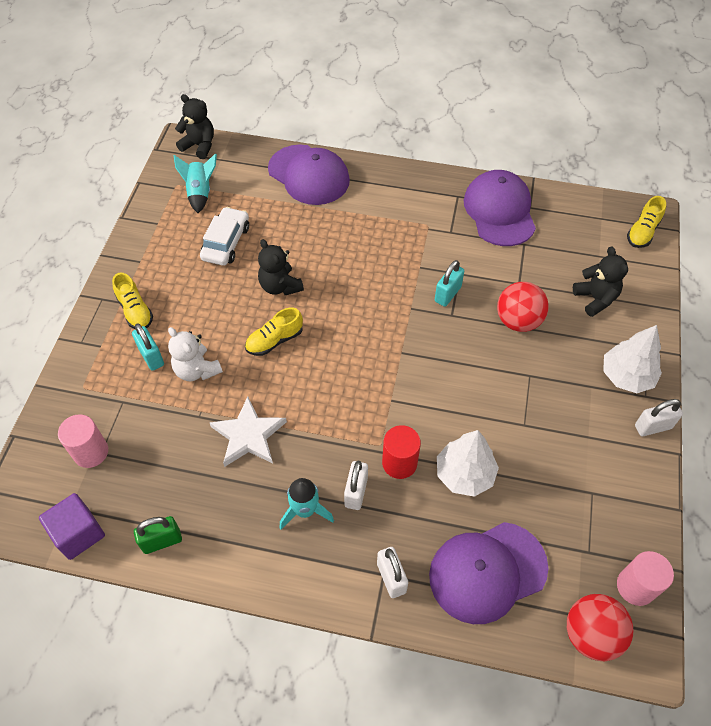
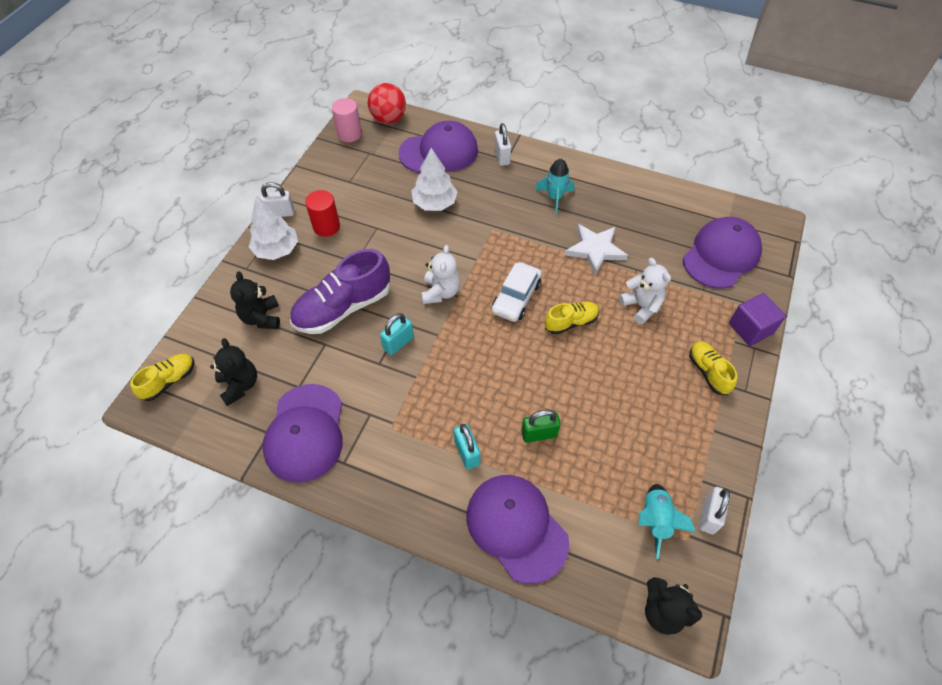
camera: 170 degrees left, 0 degrees up
(78, 533) = (717, 206): purple cube -> purple cube (750, 328)
(91, 452) = (721, 255): pink cylinder -> purple cap
(151, 356) = (684, 324): turquoise padlock -> turquoise padlock (467, 453)
(162, 541) = (656, 194): green padlock -> green padlock (539, 434)
(226, 243) = (620, 439): white car -> white car (516, 297)
(280, 286) = (562, 377): black teddy bear -> black teddy bear (240, 385)
(356, 492) = (516, 203): white padlock -> white padlock (709, 516)
(399, 463) = (480, 216): red cylinder -> red cylinder (326, 226)
(421, 353) = (440, 292): none -> white teddy bear
(518, 321) = (343, 308): red ball -> purple shoe

